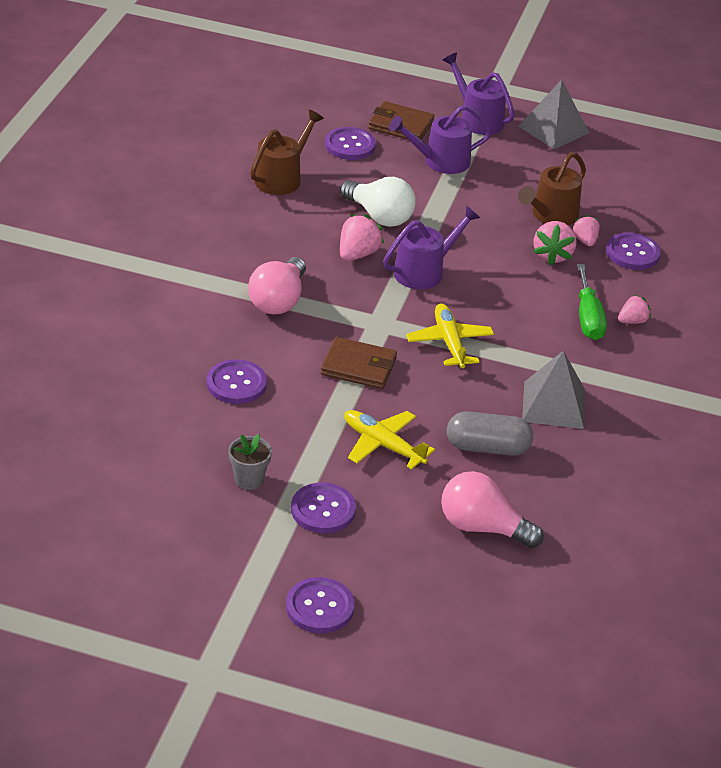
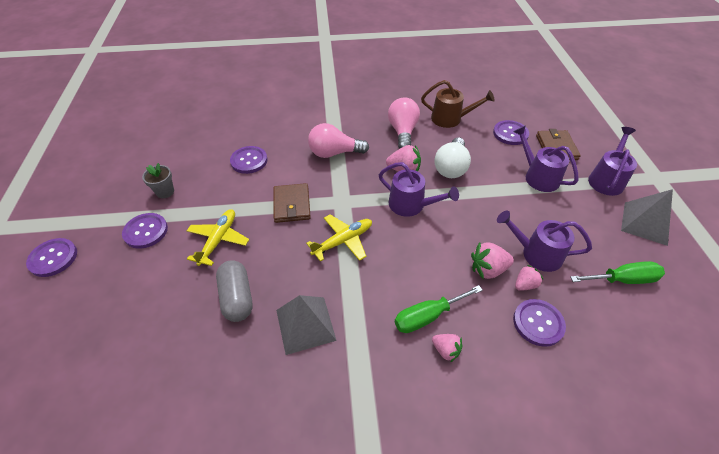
camera: 70 degrees right, 10 degrees up
(482, 527) = (147, 321): pink light bulb -> pink light bulb (402, 132)
(551, 215) = (536, 254): brown watering can -> purple watering can
(612, 180) = (623, 279): none -> green screwdriver

